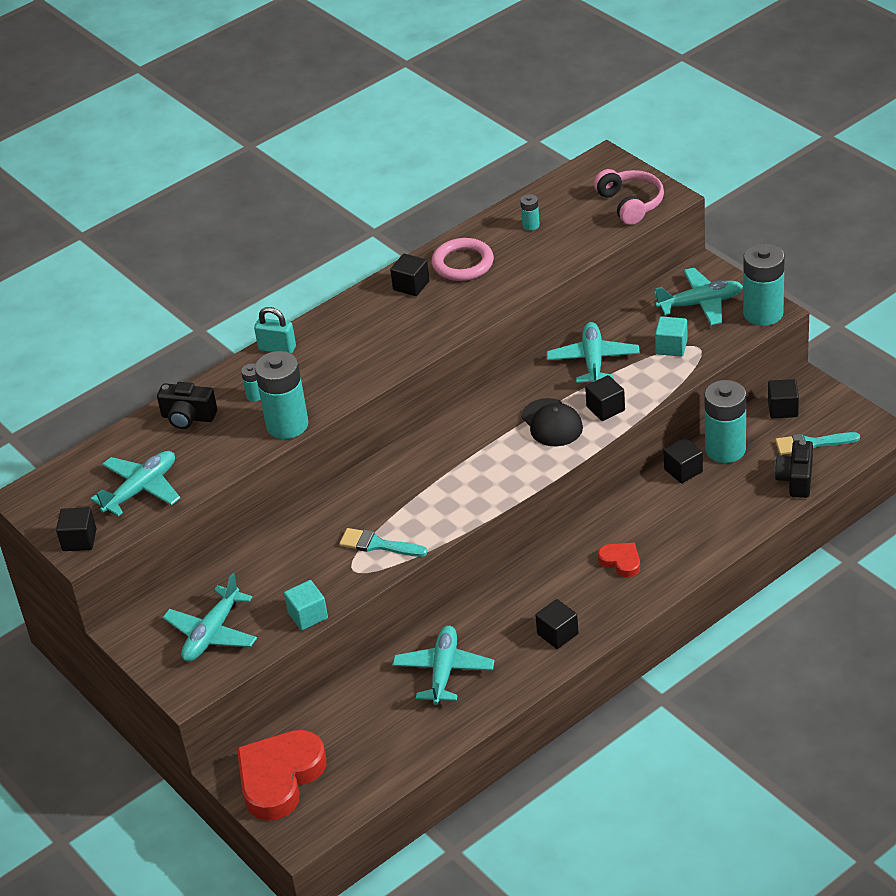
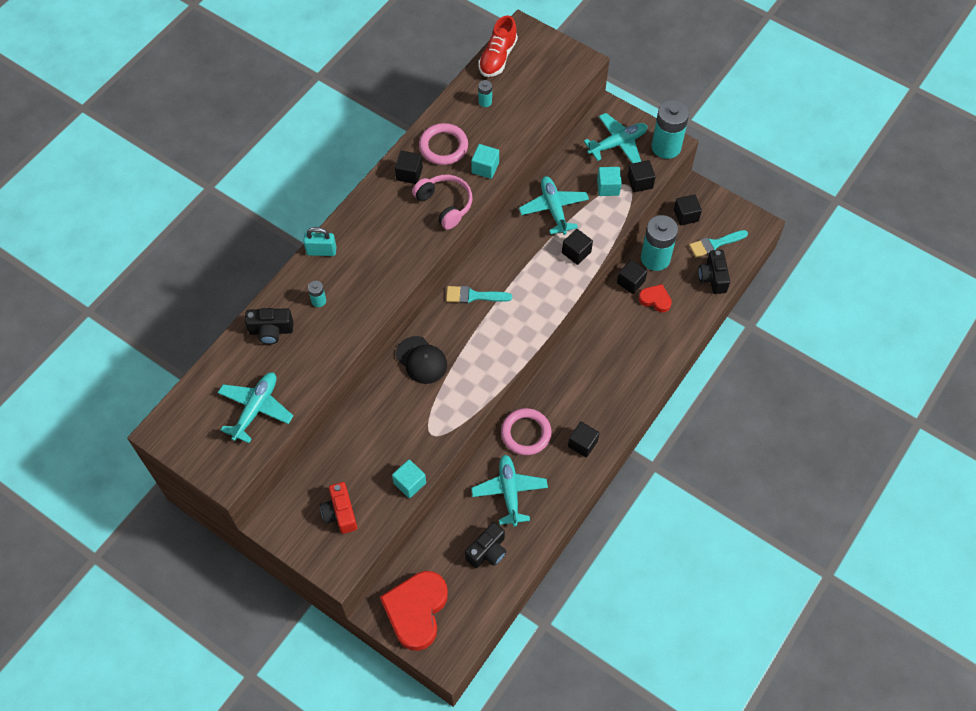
camera: 20 degrees left, 20 degrees up
(79, 540) = (221, 467): black cube -> black cube (640, 182)
(212, 633) = (340, 513): turquoise plane -> red camera
(287, 425) = (354, 326): turquoise battery -> none
(378, 545) = (443, 407): turquoise brush -> turquoise brush (474, 296)
(393, 730) = (487, 551): none -> black camera
(487, 612) = (526, 433): none -> pink ring
(506, 289) = (485, 168): none -> turquoise cube
(552, 423) = (540, 272): black cap -> black cap (421, 360)
(563, 184) = (497, 57): none -> red shoe
(621, 561) = (609, 371): red heart -> red heart (655, 299)
(630, 204) = (556, 71): pink headphones -> pink headphones (445, 204)

